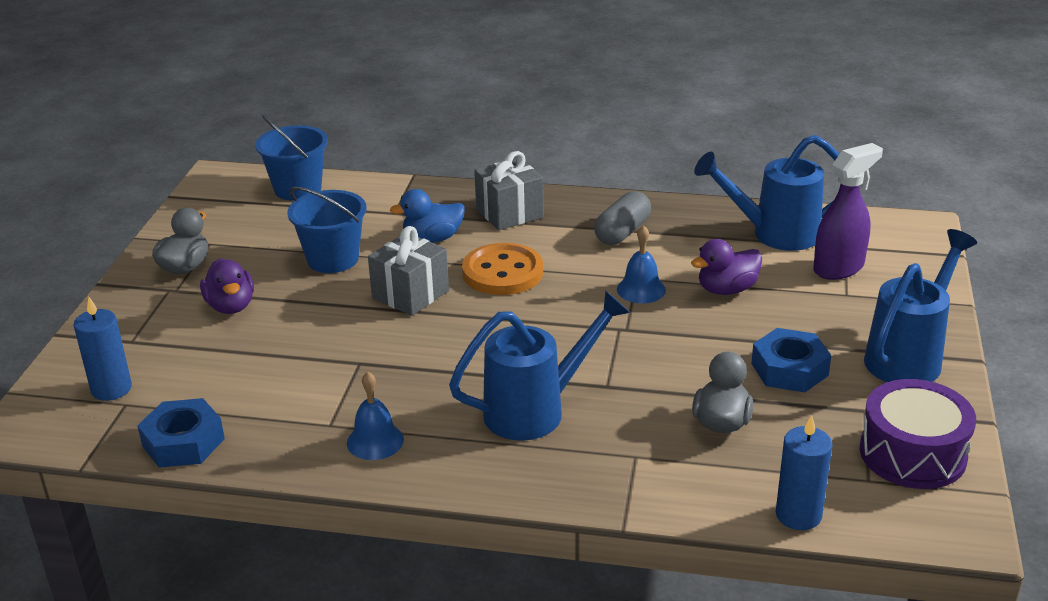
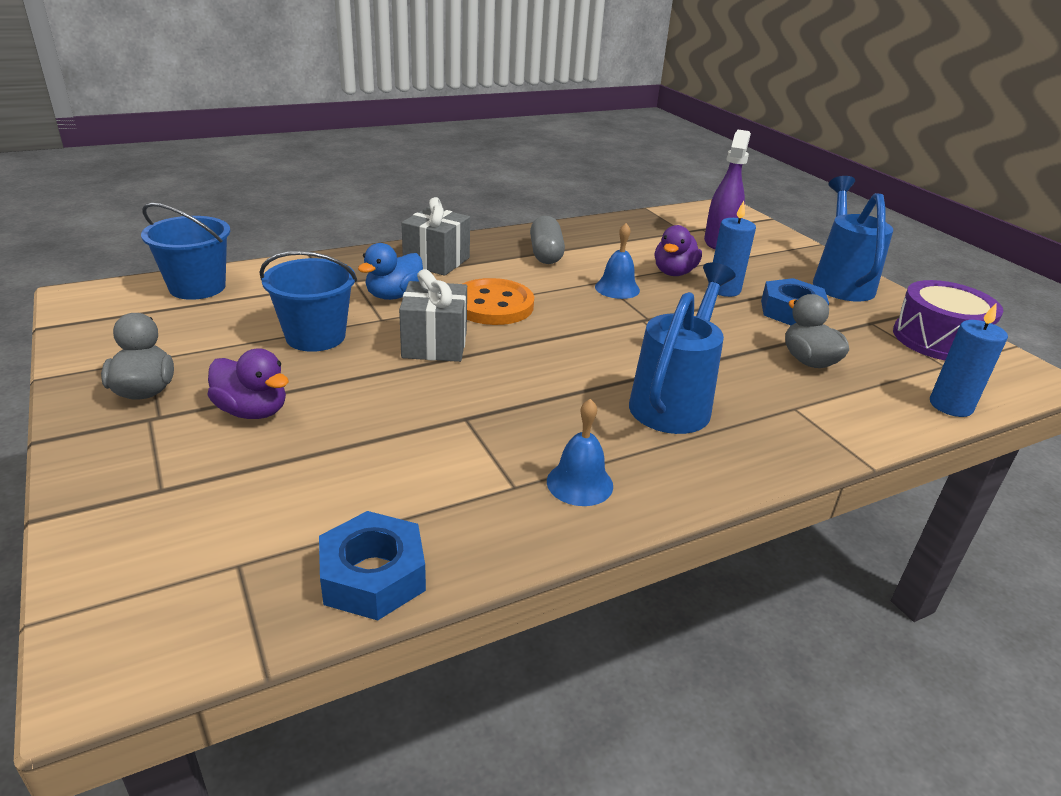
camera: 40 degrees left, 0 degrees up
(111, 389) = (197, 554): blue candle -> blue candle (724, 289)
(774, 234) = (650, 231): blue watering can -> none

